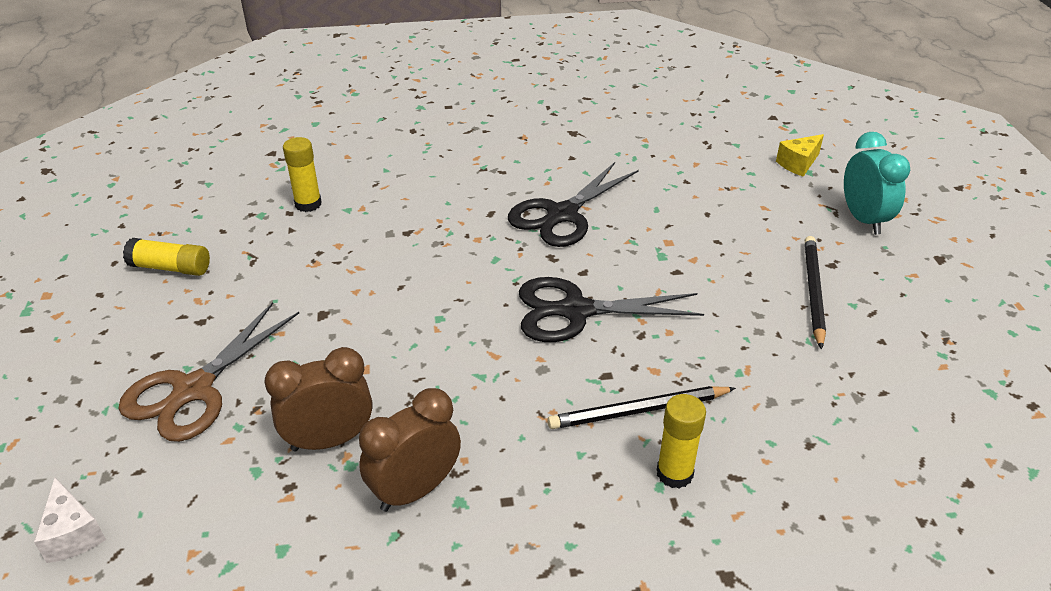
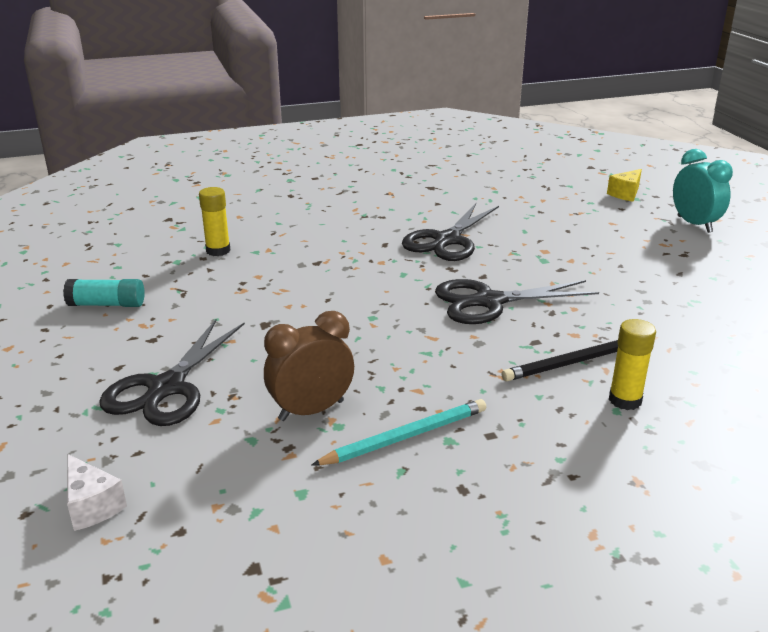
camera: 10 degrees left, 10 degrees down
(170, 268) = (107, 304): yellow glue stick -> turquoise glue stick
(194, 389) = (167, 388): brown scissors -> black scissors
(415, 490) = (406, 436): brown clock -> turquoise pencil
(813, 292) = (678, 272): black pencil -> none

